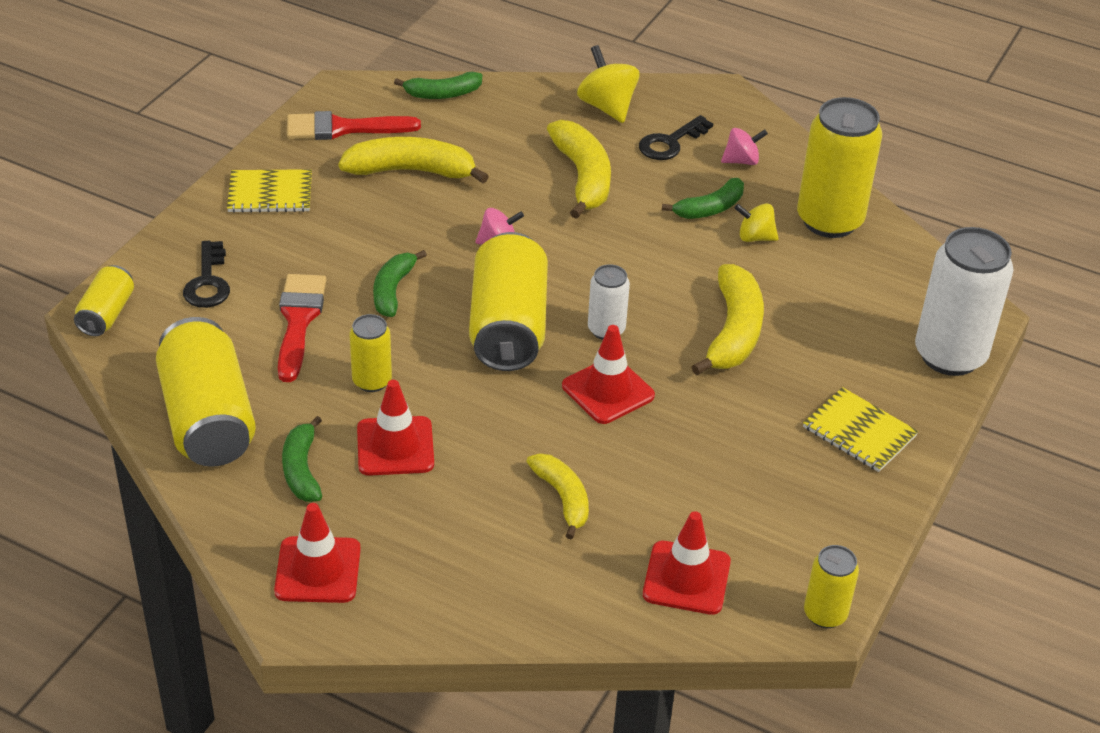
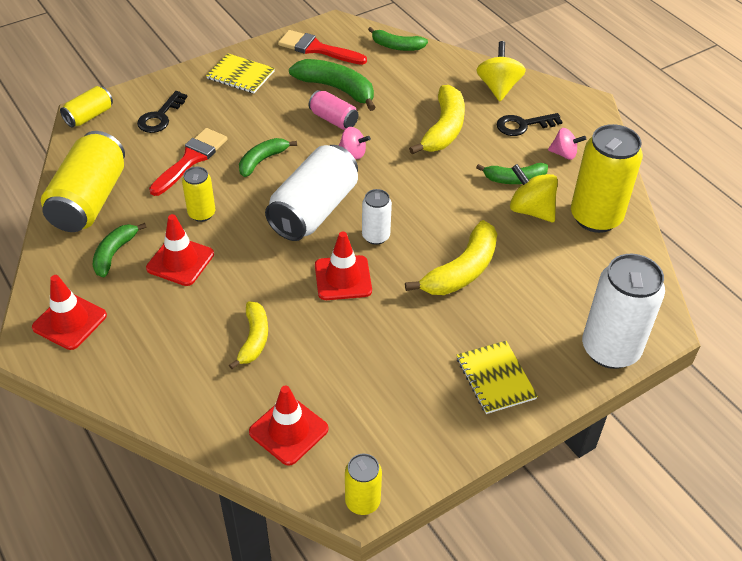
camera: 30 degrees right, 5 degrees up
(411, 171) = (336, 89): yellow banana -> green banana
(439, 210) = (333, 119): none -> pink can
(508, 327) = (314, 210): yellow can -> white can
(755, 237) = (531, 210): yellow spinning top -> yellow spinning top, size x1.57

